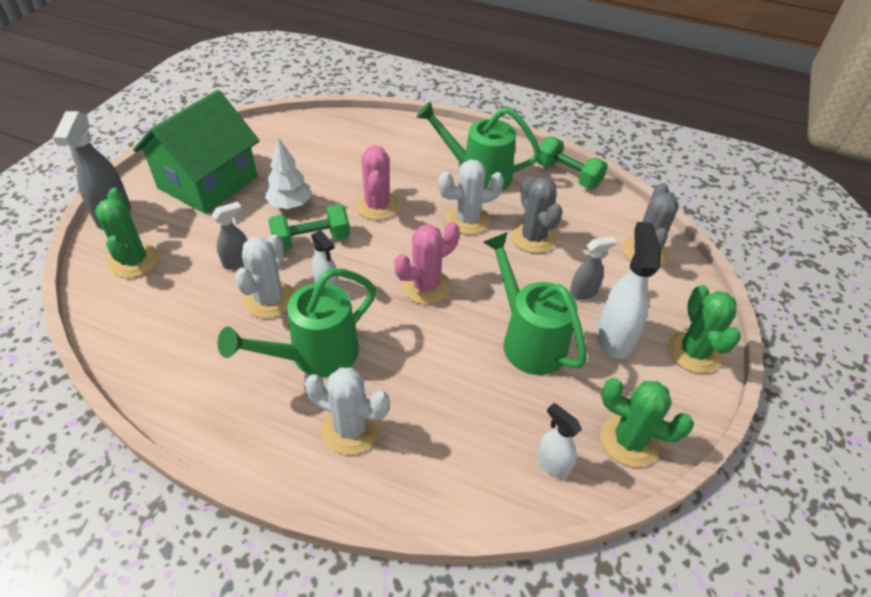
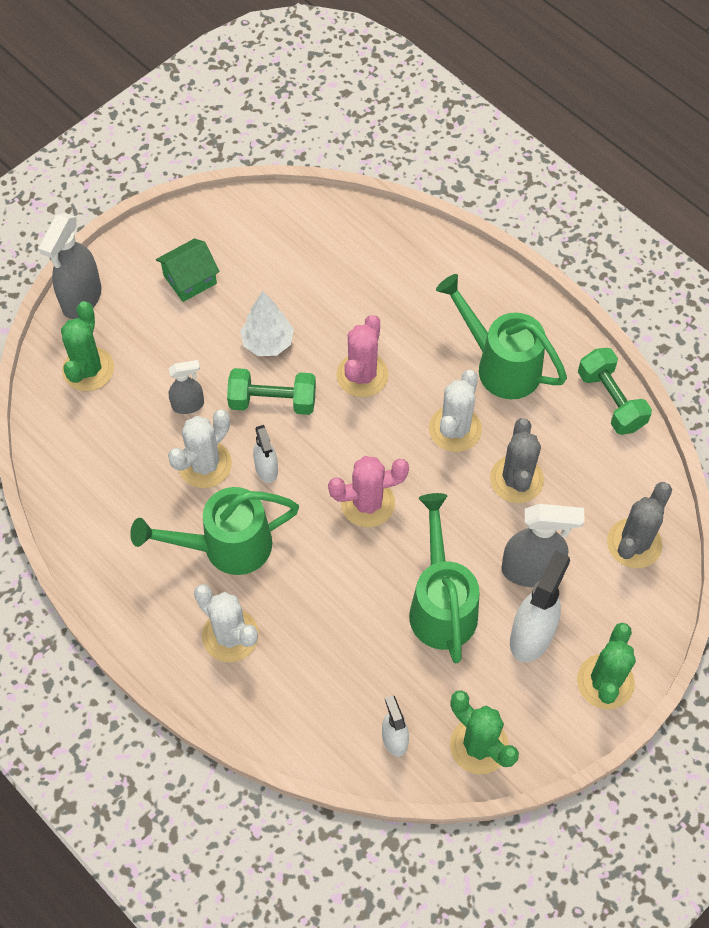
camera: 25 degrees right, 15 degrees up
(208, 182) = (190, 279): green house -> green house, size x0.48
(467, 220) = (455, 429): white cactus -> white cactus turned 75 degrees counterclockwise
(583, 293) = (531, 570): grey spray bottle -> grey spray bottle, size x1.73

